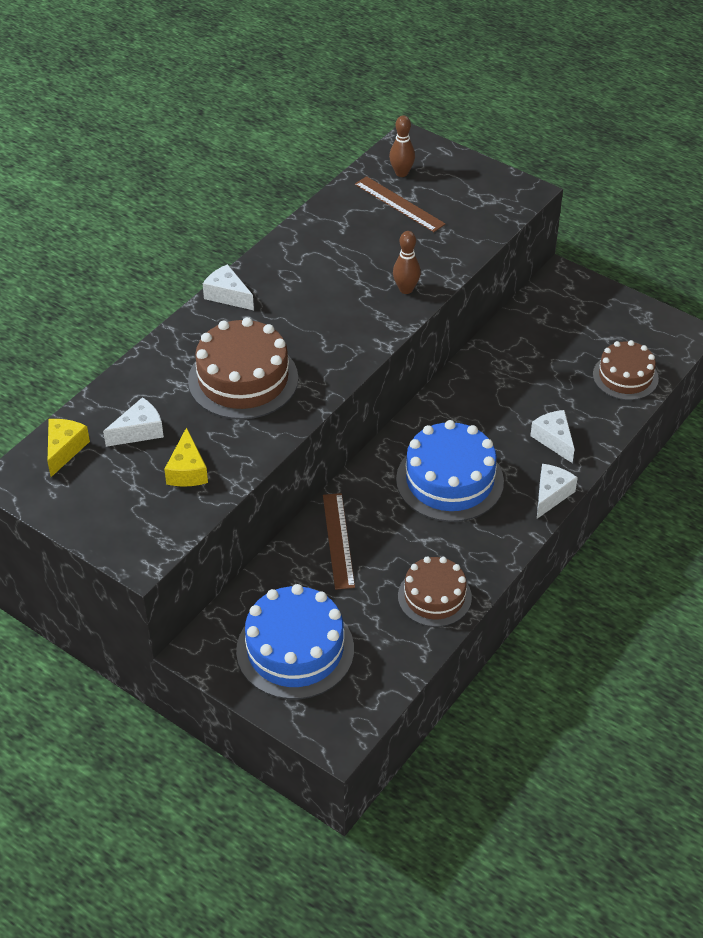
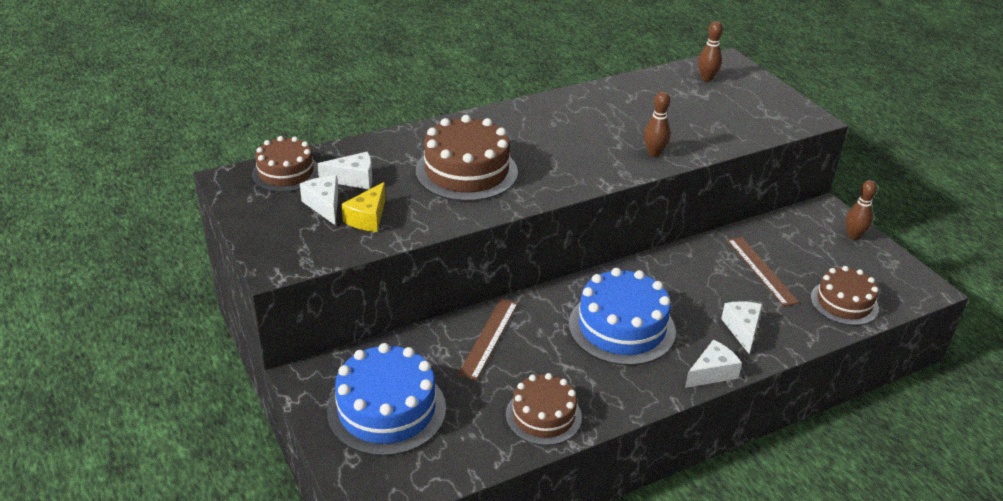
camera: 25 degrees right, 10 degrees down
(64, 449) = (286, 172): yellow cheese -> brown cake
(227, 295) = (500, 114): white cheese -> white cheese (324, 205)
(399, 204) = (690, 97): brown ruler -> brown ruler (761, 270)
(600, 298) = (854, 236): none -> brown bowling pin

